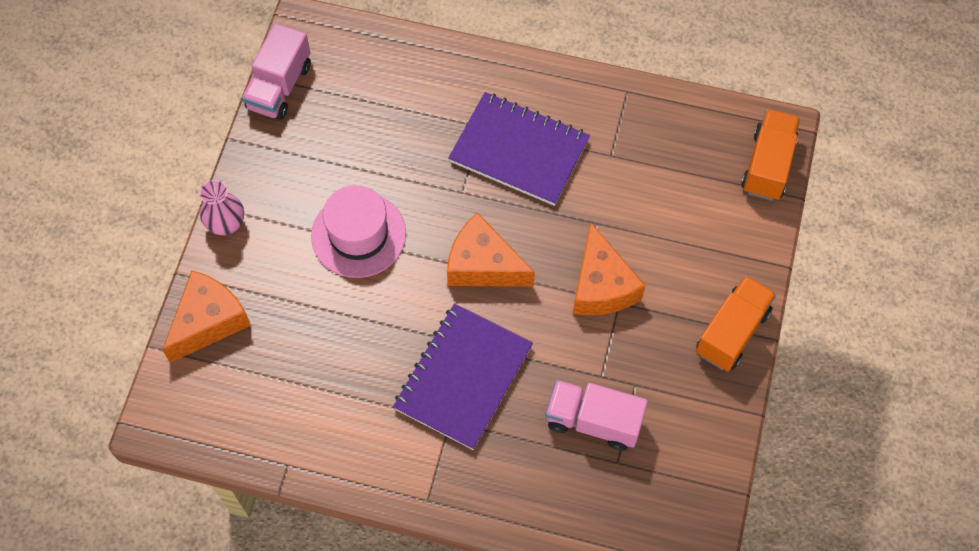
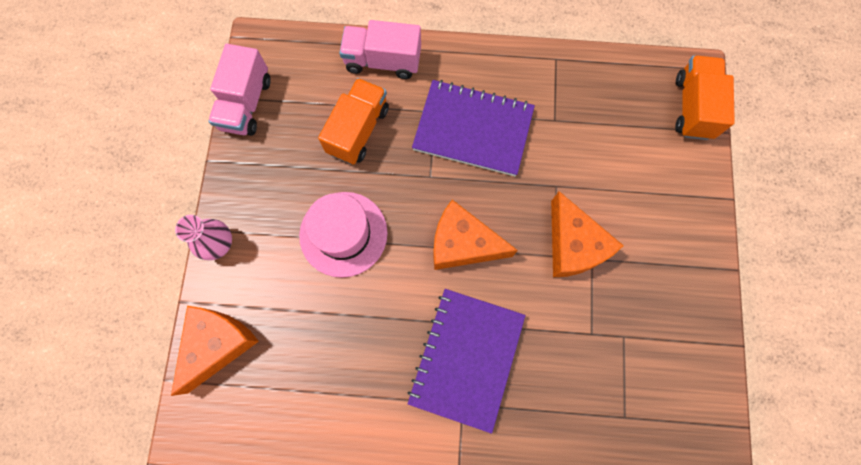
camera: 10 degrees left, 10 degrees up
(593, 421) = (594, 380): pink truck -> pink truck (383, 61)
(732, 332) = (698, 270): orange truck -> orange truck (358, 130)

